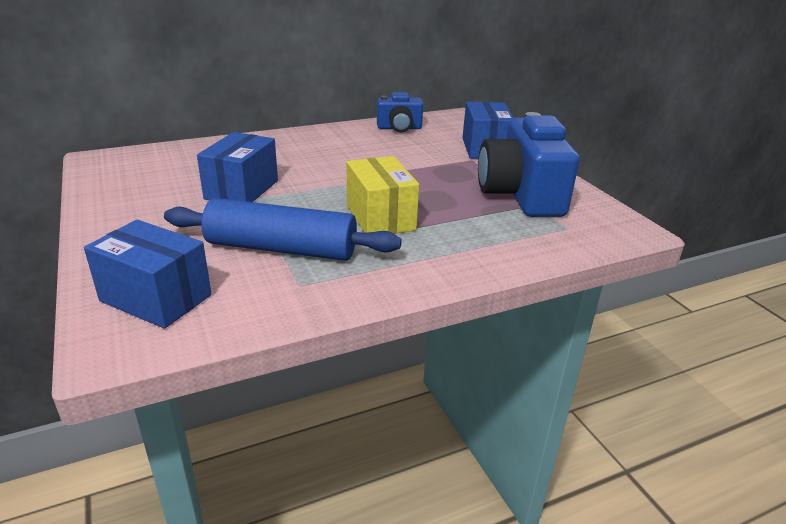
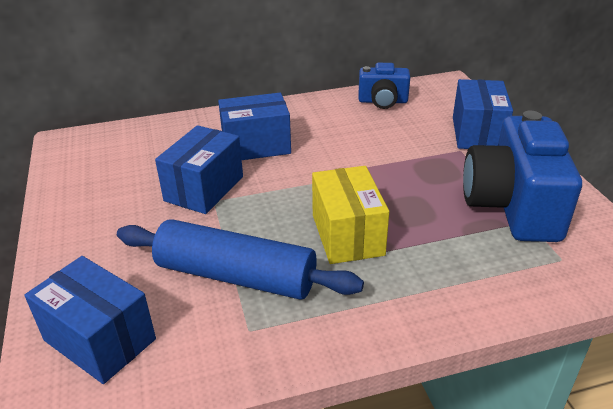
camera: 10 degrees right, 5 degrees up
(287, 159) = (256, 146): none -> blue box

